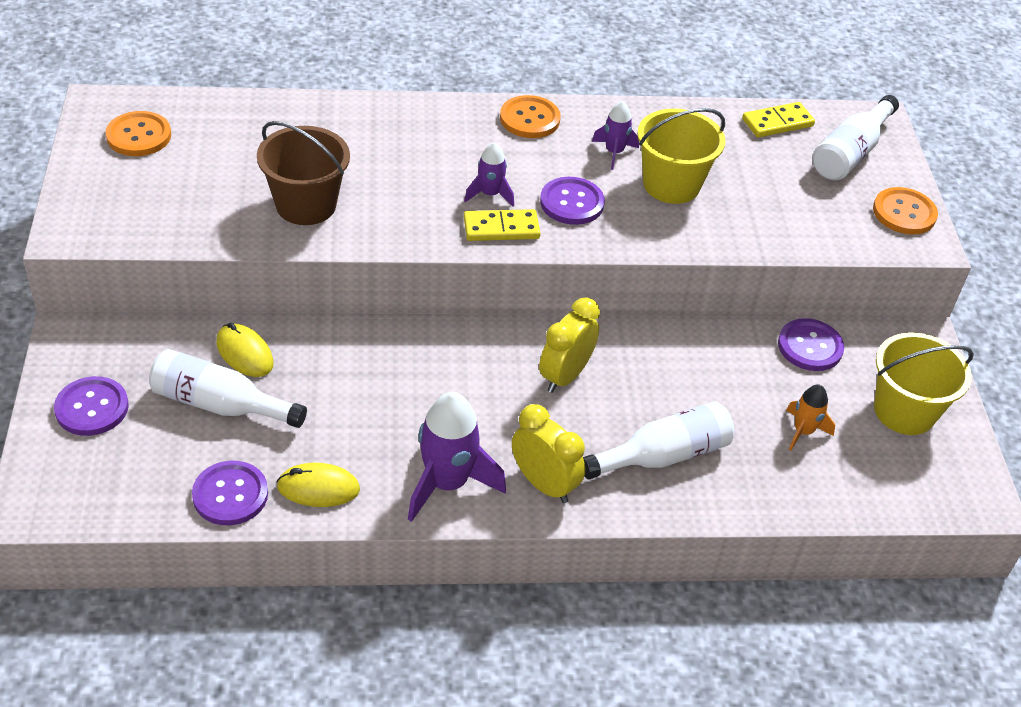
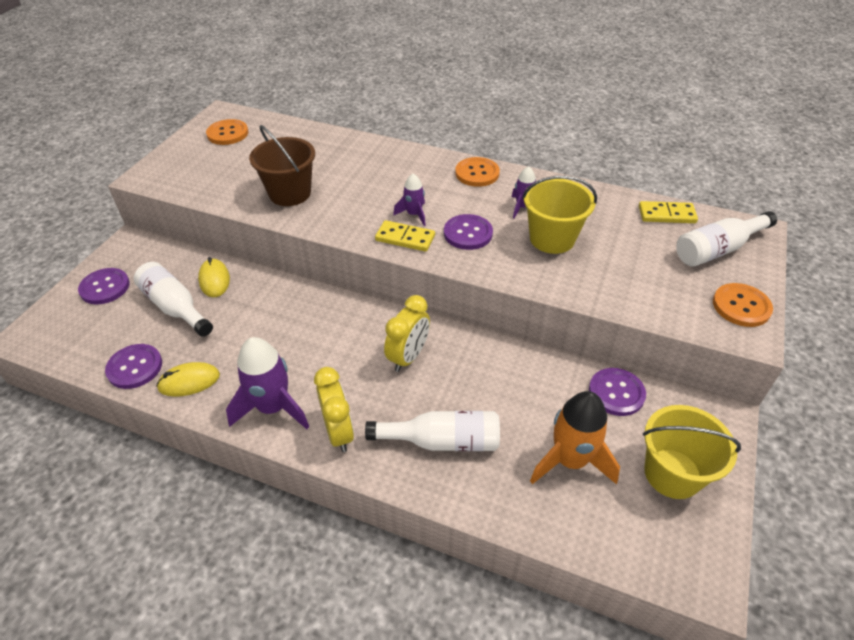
camera: 30 degrees right, 0 degrees up
(318, 488) = (189, 382): yellow mouse -> yellow mouse turned 45 degrees counterclockwise
(565, 376) = (408, 357): yellow clock -> yellow clock turned 150 degrees clockwise
(803, 431) = (570, 460): orange rocket -> orange rocket, size x1.84

